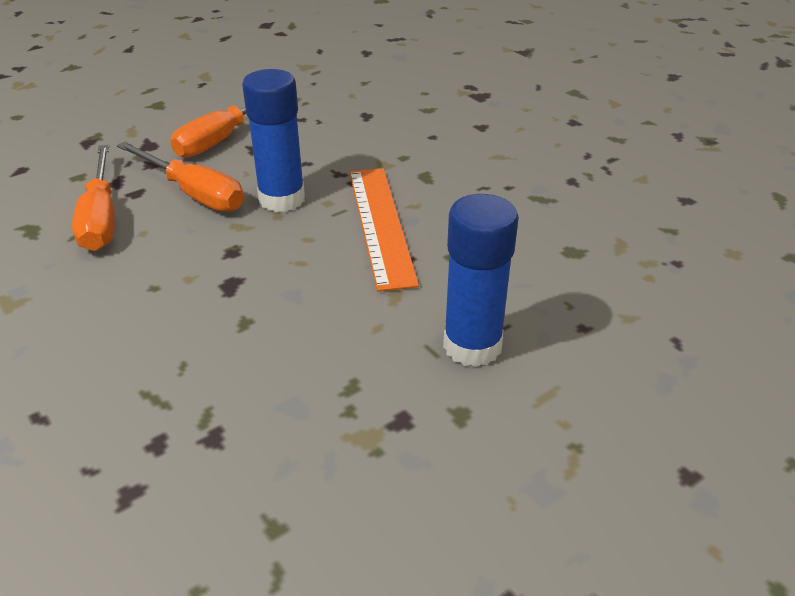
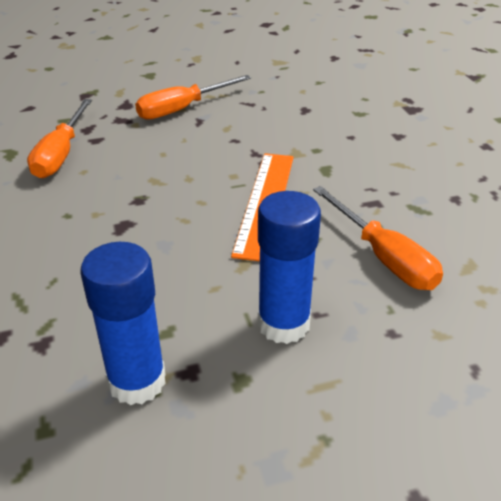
camera: 20 degrees right, 0 degrees up
(194, 193) = (136, 148): orange screwdriver -> orange screwdriver (383, 257)
(282, 199) = (199, 166): blue glue stick -> blue glue stick (137, 381)

